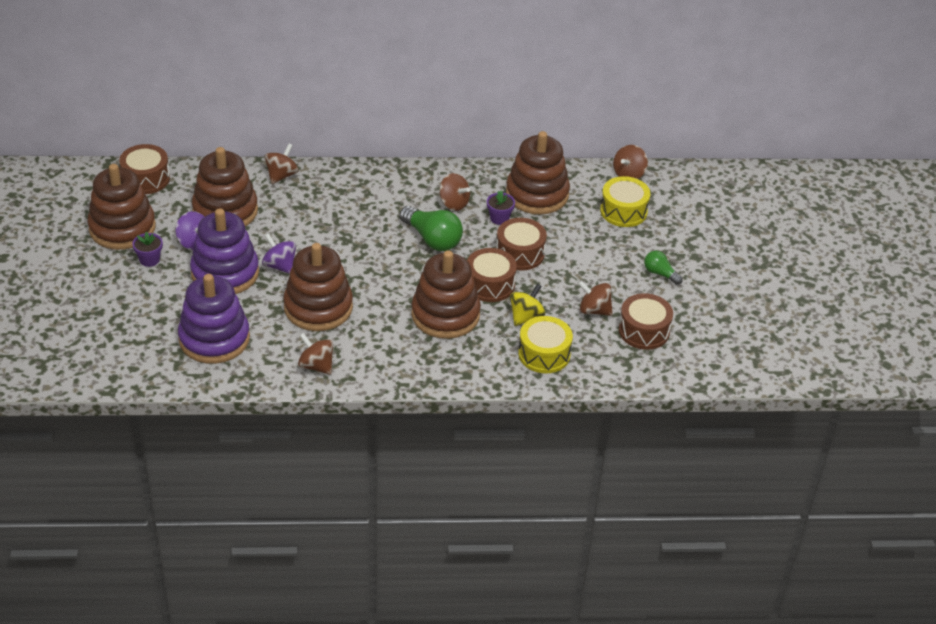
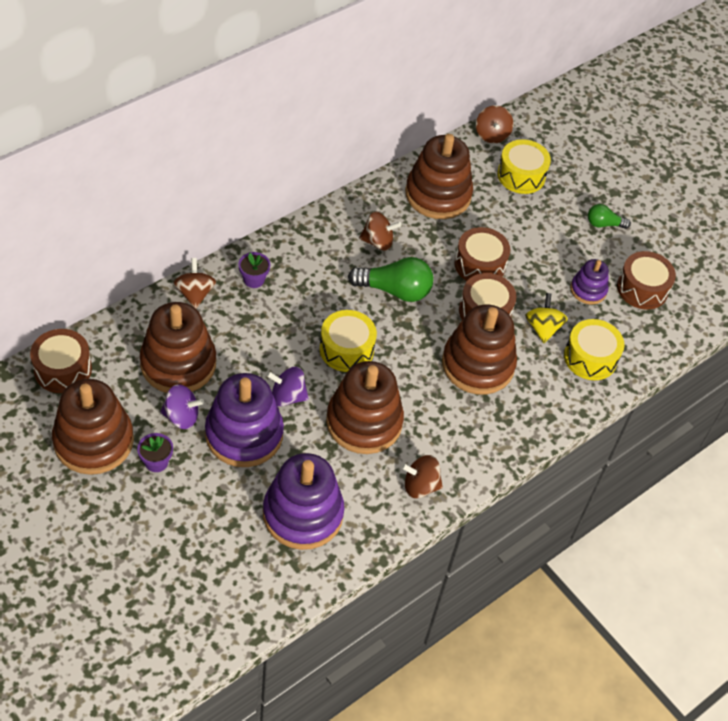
camera: 40 degrees left, 10 degrees up
(354, 258) = (346, 349): none -> yellow drum
(499, 218) = (430, 237): purple flower pot -> purple flower pot (254, 280)
(594, 310) = (588, 290): brown spinning top -> purple stacking toy

